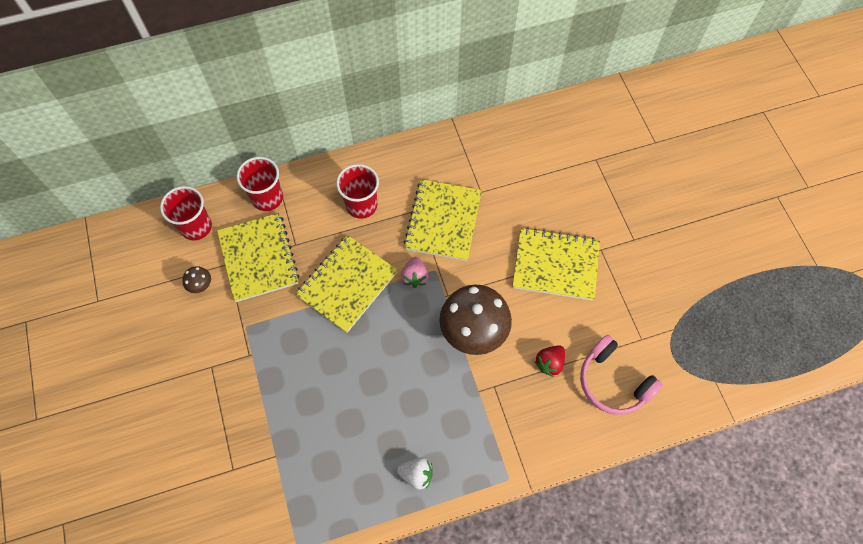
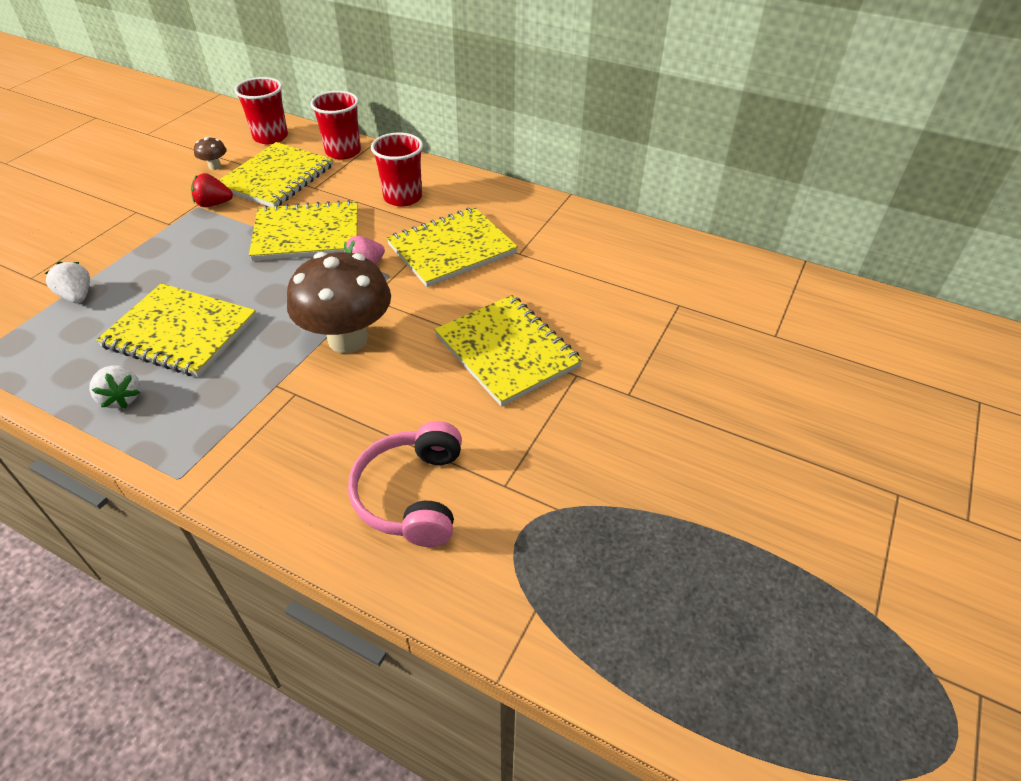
camera: 45 degrees right, 20 degrees down
(285, 451) = (77, 296): none -> white strawberry
(383, 412) = (180, 332): none -> yellow notebook
(549, 363) = (374, 420): red strawberry -> red strawberry (214, 204)

